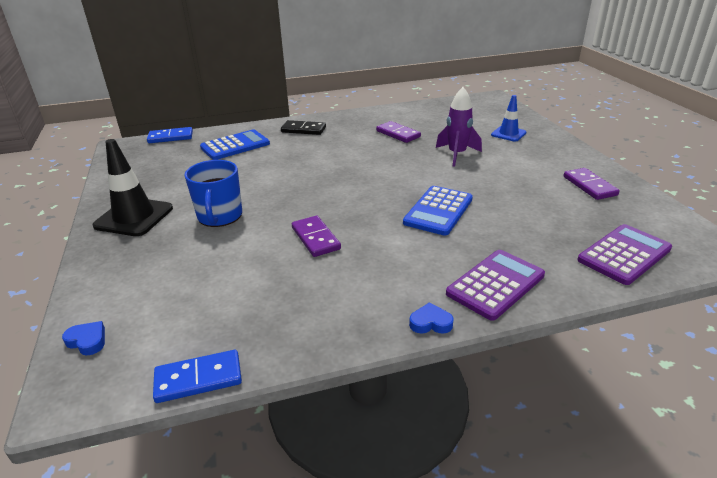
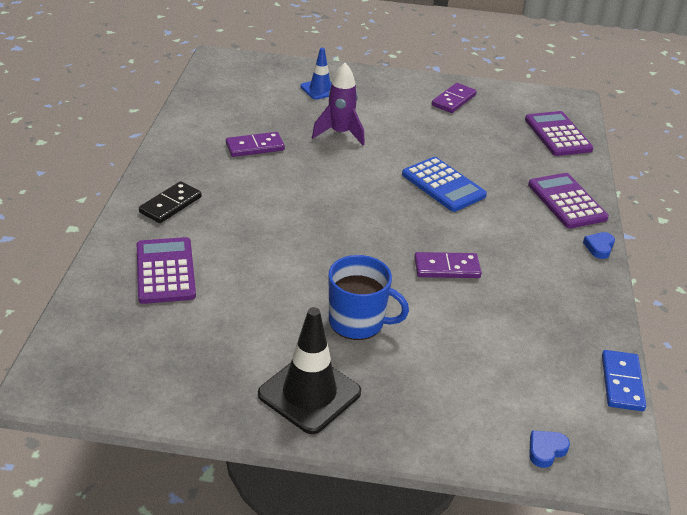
camera: 70 degrees left, 5 degrees up
(170, 137) = (67, 326): blue domino -> none
(235, 146) = (165, 271): blue calculator -> purple calculator
(589, 186) = (453, 100): purple domino -> purple domino turned 60 degrees counterclockwise

